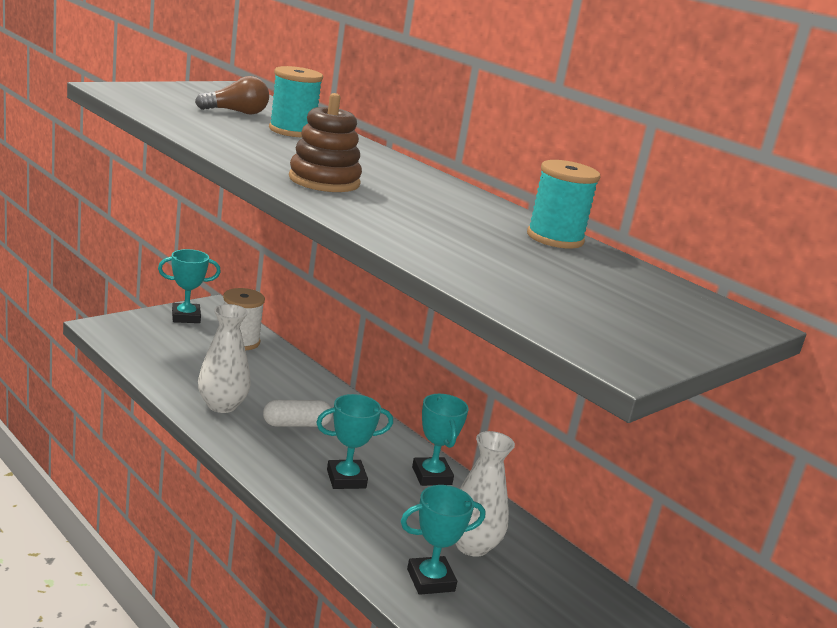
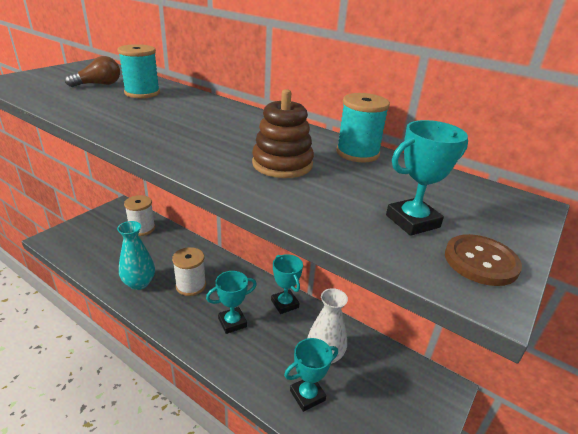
camera: 10 degrees left, 10 degrees up
(186, 317) = (104, 218): turquoise trophy -> turquoise trophy (412, 221)
(222, 405) = (139, 283): white vase -> turquoise vase
(296, 424) = (191, 285): white capsule -> white spool
(324, 181) = (174, 136): brown stacking toy -> brown stacking toy (282, 164)
(637, 344) = (481, 261): none -> brown button

